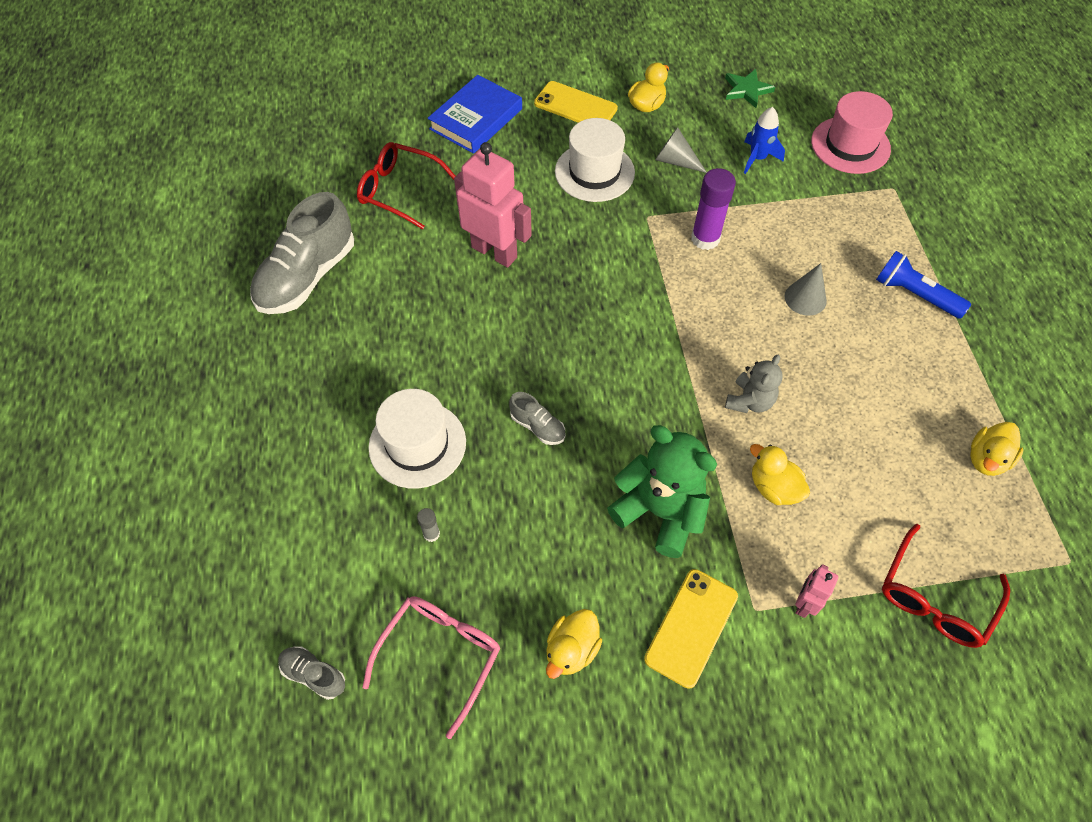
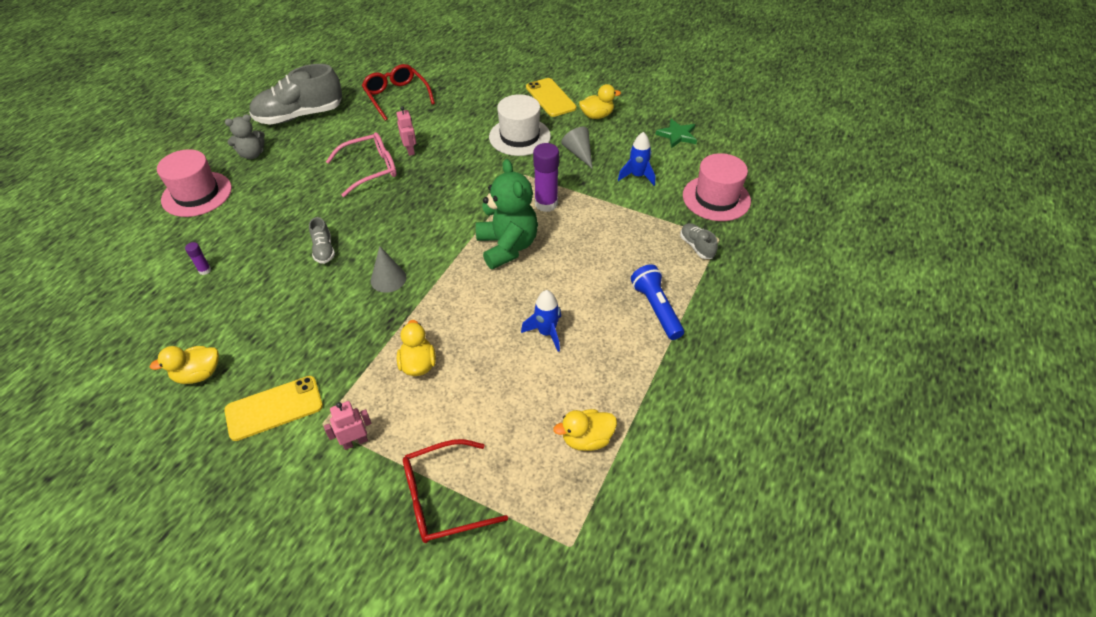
camera: 35 degrees right, 10 degrees down
(302, 450) = (197, 194): none -> pink hat
(314, 674) = (71, 301): grey shoe -> grey shoe (696, 246)
(417, 444) = (252, 223): white hat -> none
(431, 534) = (205, 270): grey glue stick -> purple glue stick
(440, 655) = (135, 331): pink glasses -> pink glasses (371, 169)
(476, 119) = (482, 80): blue book -> none
(494, 252) = (410, 150): pink robot -> pink robot, size x0.48
(660, 512) = (334, 334): green teddy bear -> green teddy bear (507, 247)
(749, 401) = (463, 307): grey teddy bear -> grey teddy bear (252, 154)
(805, 298) = (572, 270): grey cone -> grey cone (388, 279)
(850, 379) = (546, 332): none -> blue rocket

